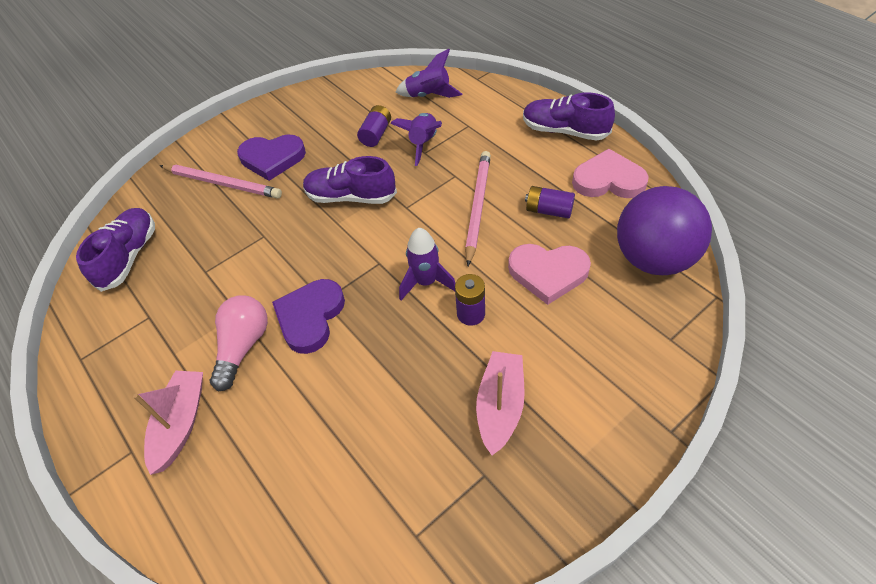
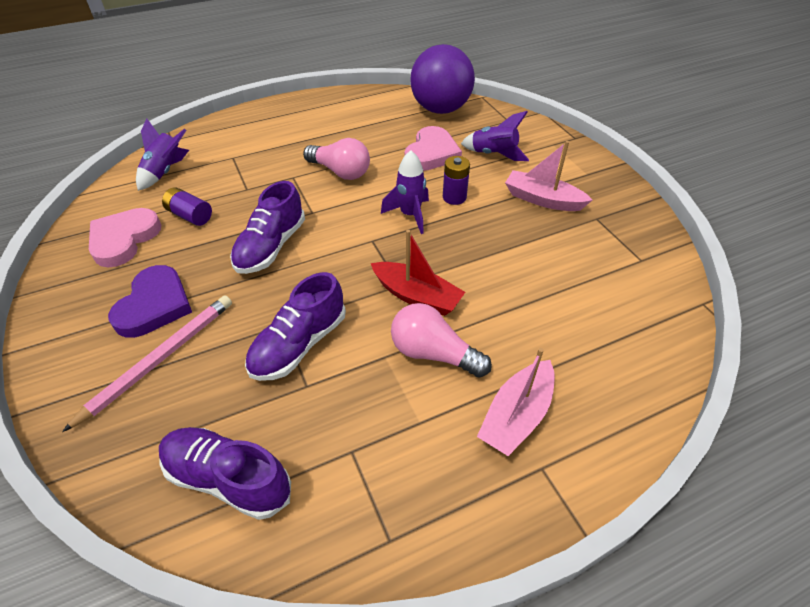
camera: 80 degrees left, 5 degrees down
(181, 424) = (516, 416): pink boat -> pink boat turned 75 degrees counterclockwise
(310, 317) = (417, 296): purple heart -> red boat
(423, 143) = (234, 187): purple rocket -> purple rocket (494, 154)
(477, 207) = (340, 172): pink pencil -> pink light bulb
(549, 210) = (368, 139): purple battery -> none
(564, 131) = (286, 112): purple shoe -> purple shoe (299, 345)
(608, 180) = (355, 107): pink heart -> pink heart (124, 239)

